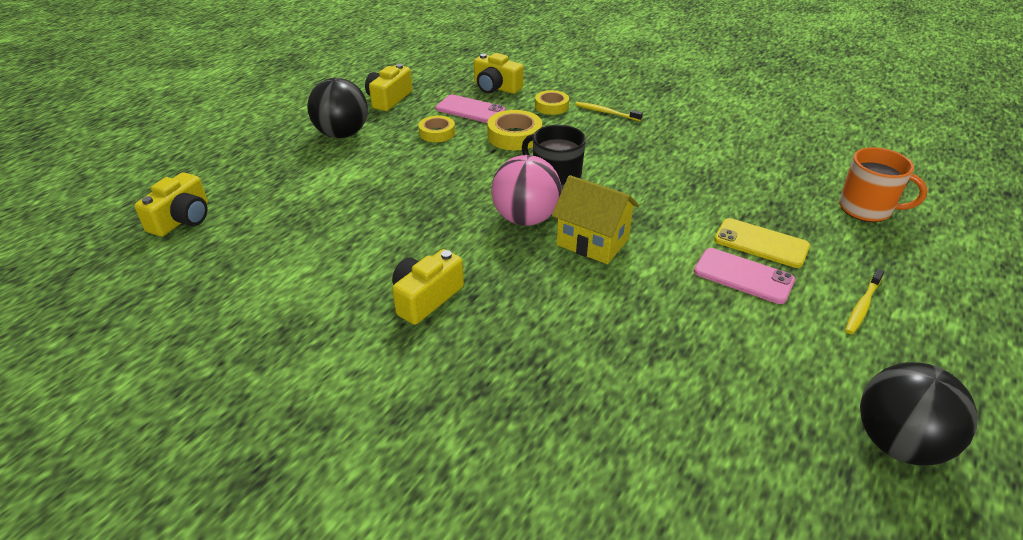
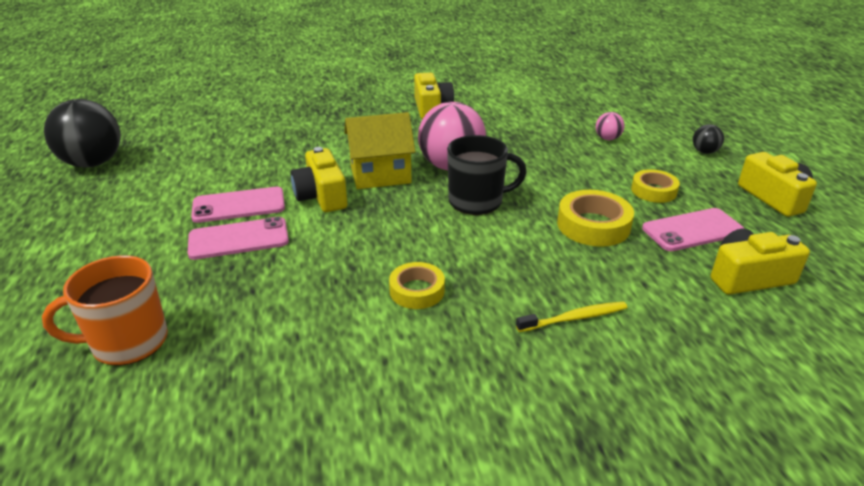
camera: 135 degrees right, 5 degrees down
(182, 219) = (627, 78): yellow camera -> yellow camera (321, 196)
(342, 134) = (704, 152): black ball -> black ball, size x0.45
(369, 176) = (607, 138): none -> pink ball
(551, 106) = (641, 287): yellow tape -> yellow tape (417, 291)
(761, 243) = (238, 239): yellow phone -> pink phone
(862, 306) = (123, 228): yellow toothbrush -> none

